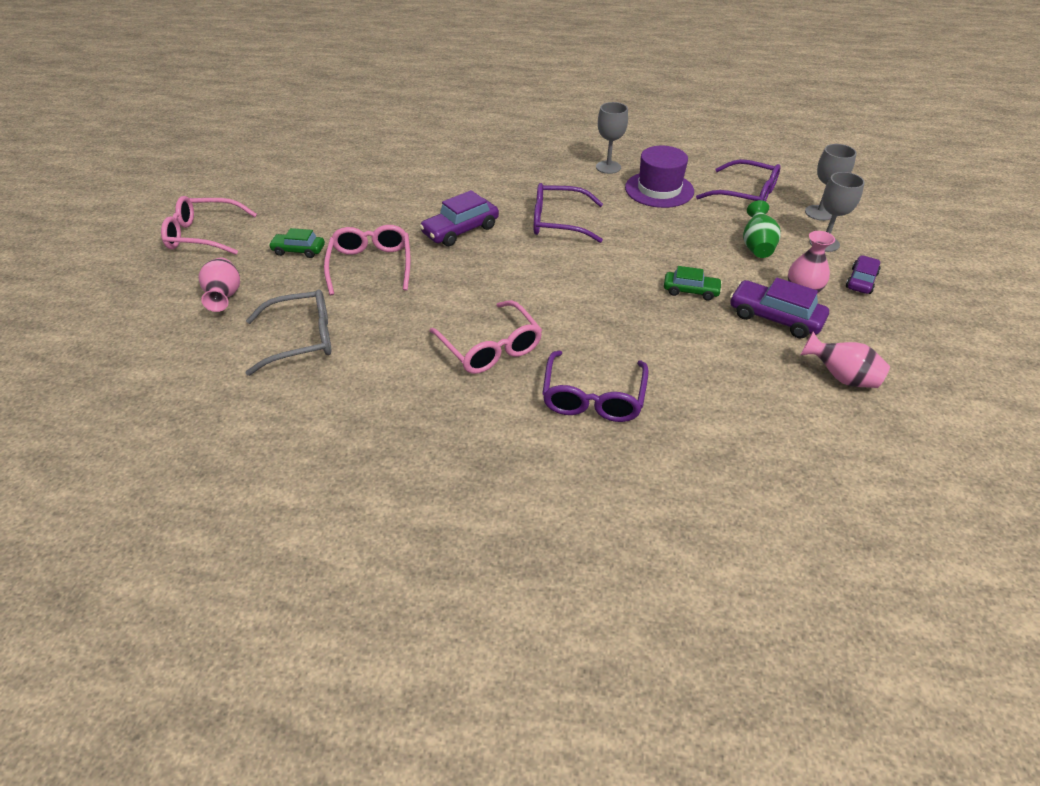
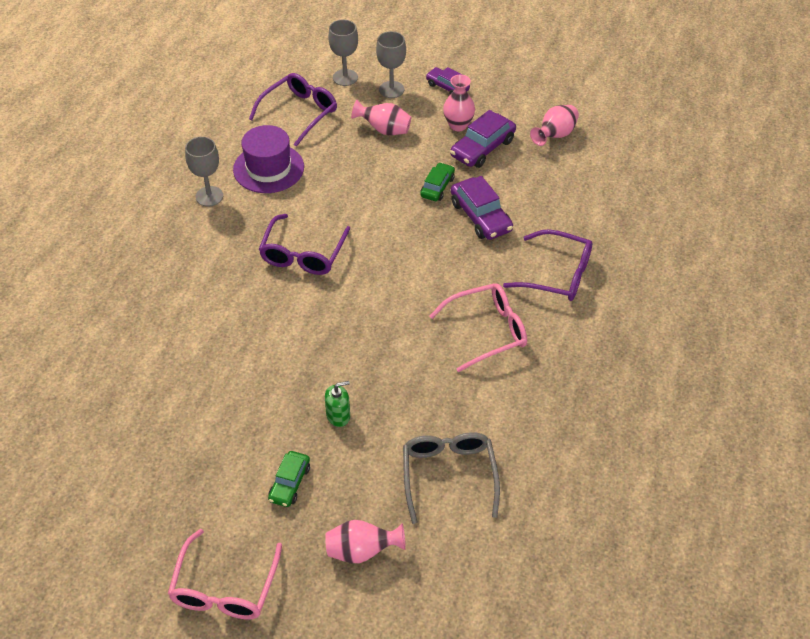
camera: 80 degrees left, 5 degrees up
(371, 266) = (338, 415): pink glasses -> green soap dispenser
(460, 230) = (293, 334): purple car -> purple car (480, 216)
(757, 246) = (384, 130): green vase -> pink vase

